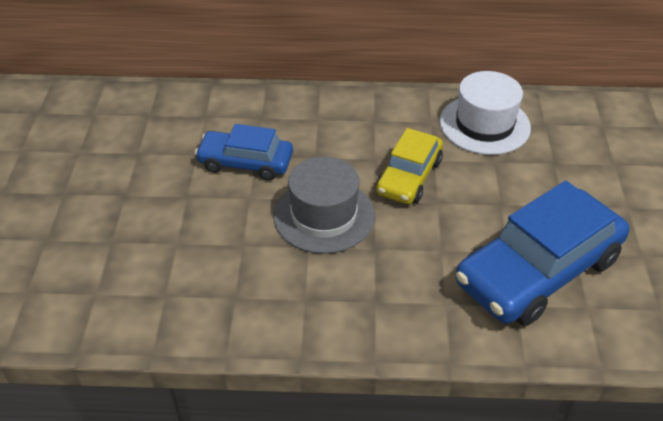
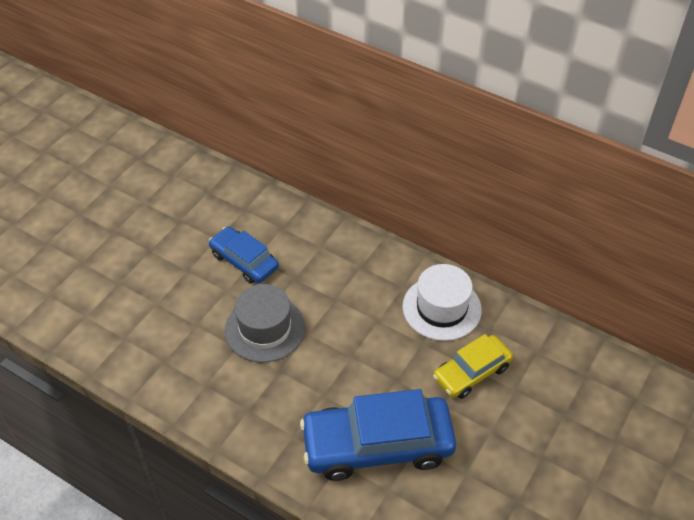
camera: 30 degrees right, 5 degrees up
(409, 176) = (348, 326): yellow car -> yellow car (471, 372)

